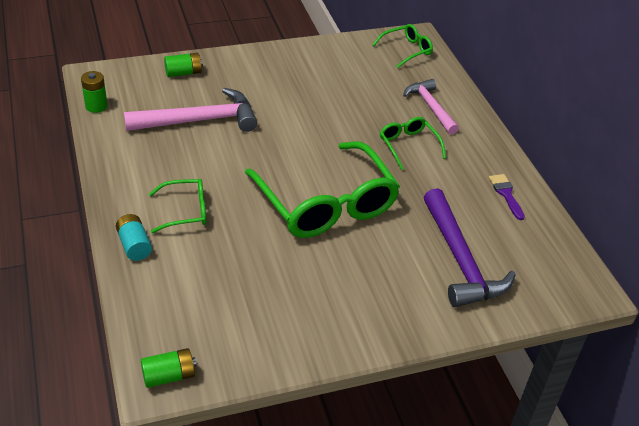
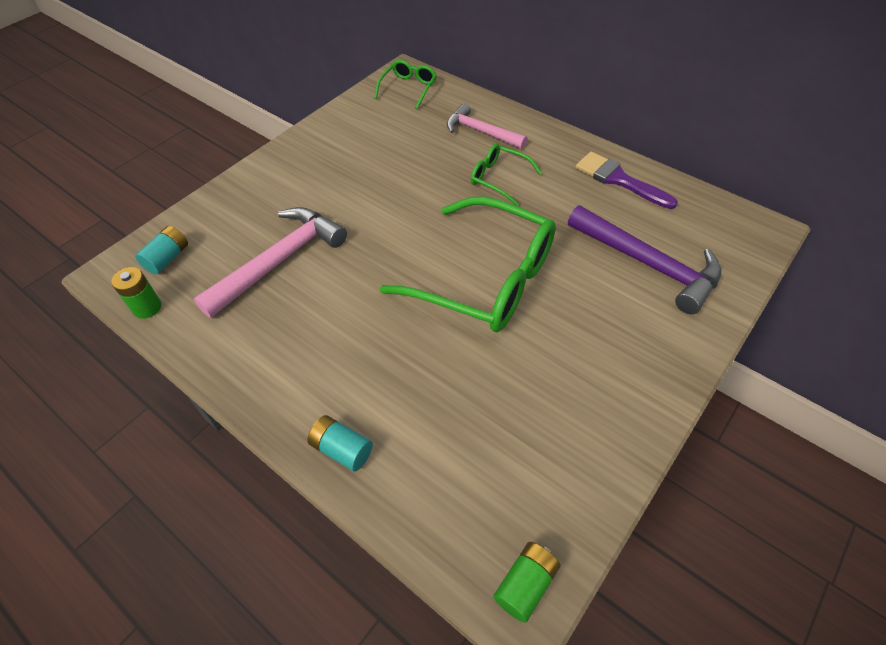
camera: 30 degrees left, 10 degrees up
(133, 83) = (167, 258): none -> turquoise battery
(183, 73) = (214, 217): green battery -> none
(185, 211) = (359, 372): green glasses -> none
(506, 194) = (619, 180): purple brush -> purple brush, size x1.60

